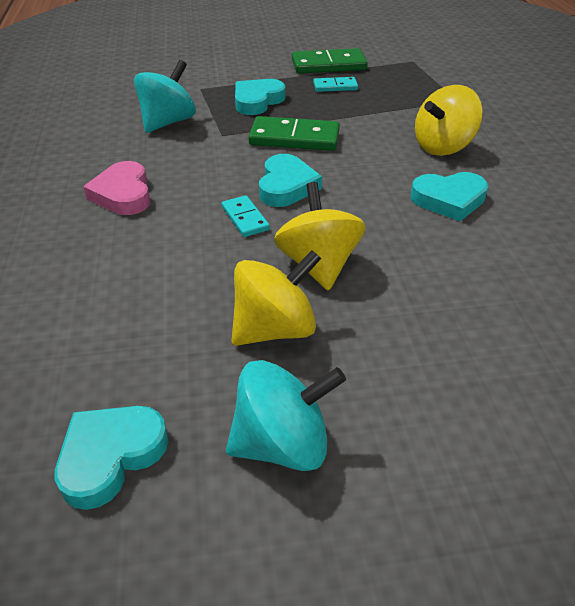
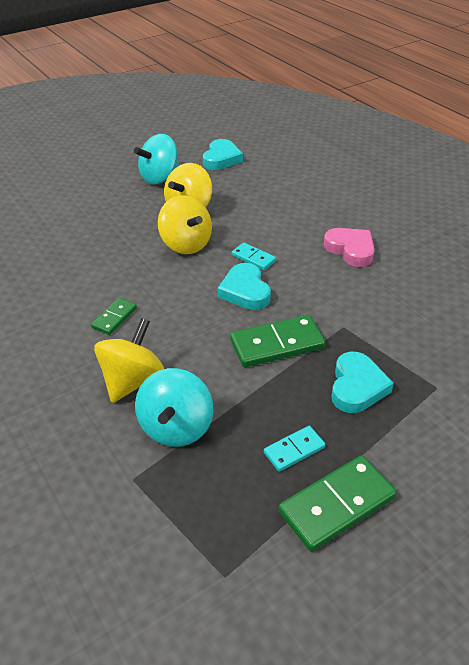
camera: 155 degrees right, 0 degrees up
(168, 122) = (405, 325): turquoise spinning top -> turquoise spinning top (176, 427)
(449, 200) = (114, 318): turquoise heart -> green domino

